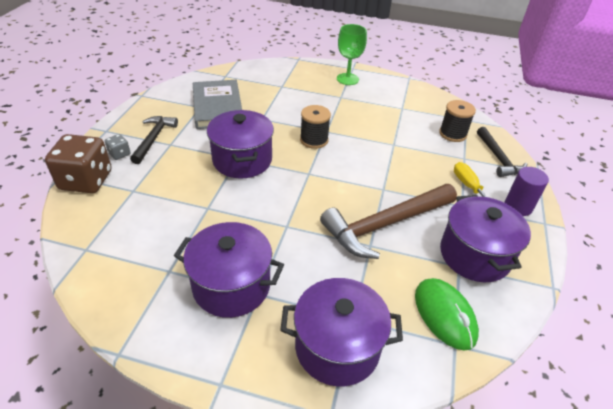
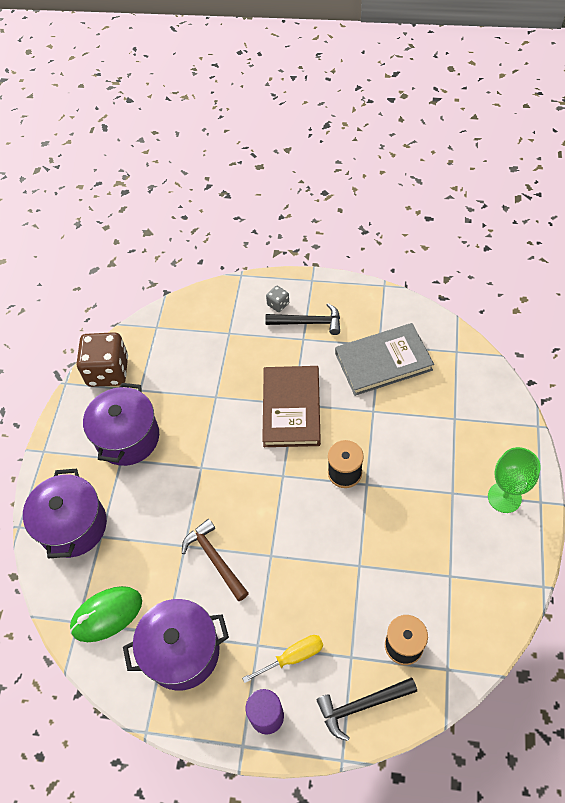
camera: 90 degrees right, 15 degrees up
(86, 180) = (236, 295): brown dice -> brown dice (108, 371)
(242, 160) = (291, 408): purple pot -> brown book
(385, 224) = (215, 559): brown hammer -> brown hammer, size x0.59

